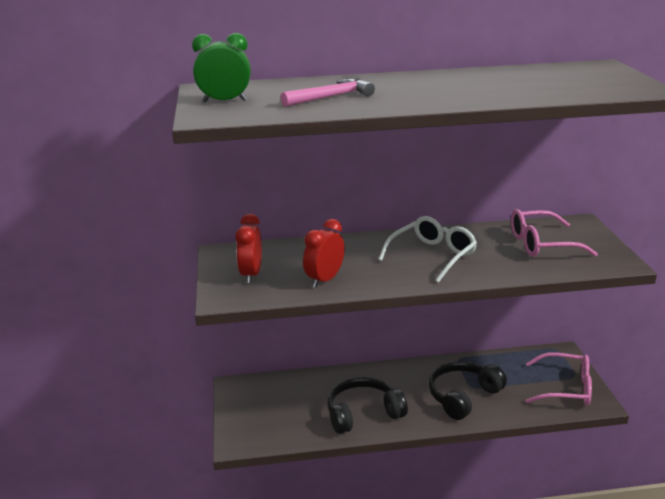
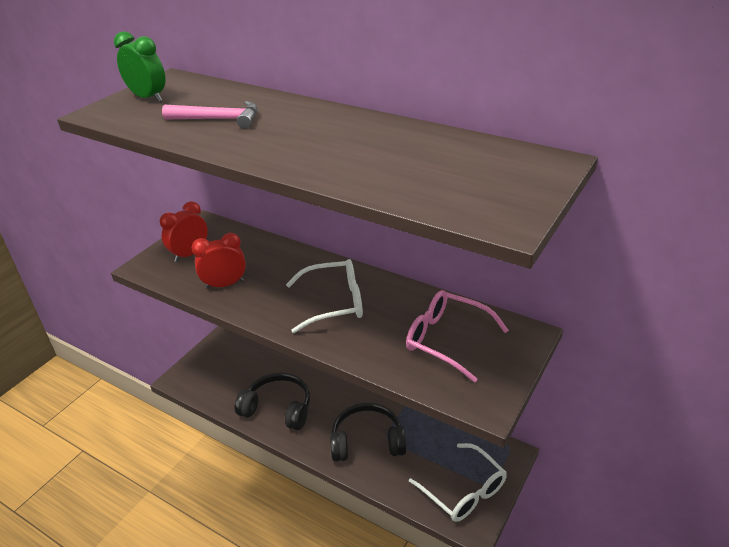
camera: 40 degrees right, 10 degrees up
(566, 388) = (464, 491): pink glasses -> white glasses

